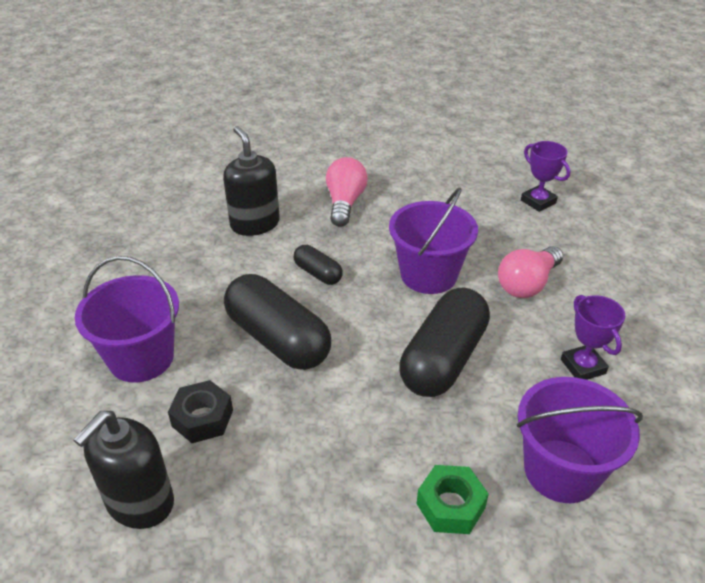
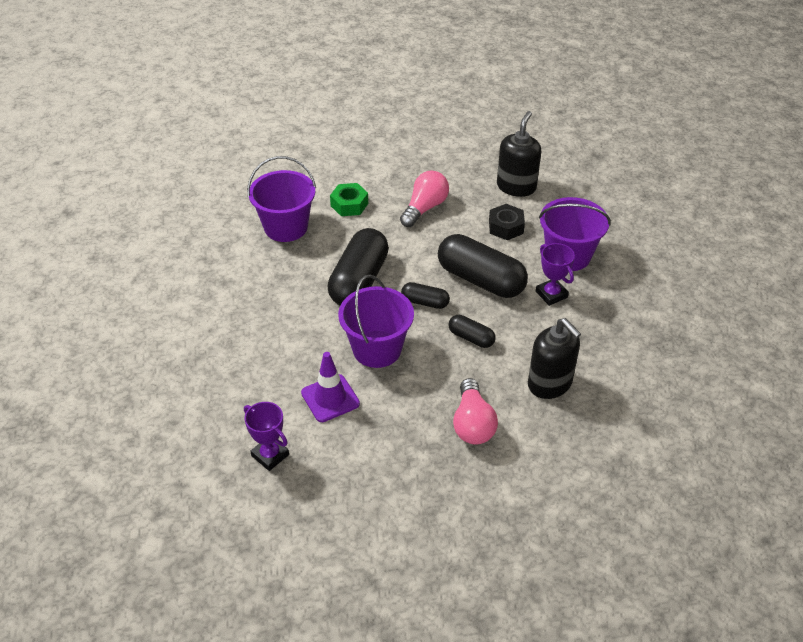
camera: 170 degrees right, 5 degrees up
(360, 319) = (425, 302): none -> black capsule
(482, 236) = (330, 398): none -> purple traffic cone
(527, 284) = (292, 351): pink light bulb -> pink light bulb (425, 208)
(583, 366) = (260, 288): purple trophy -> purple trophy (551, 294)

